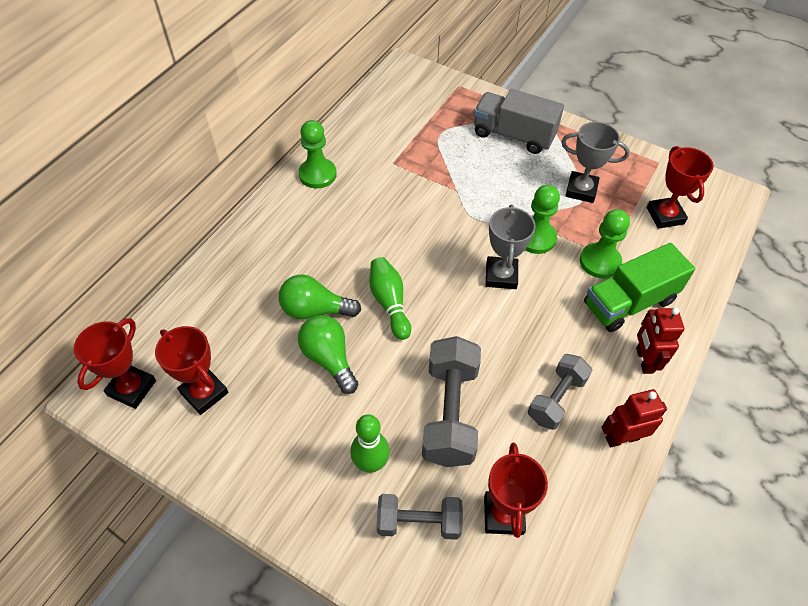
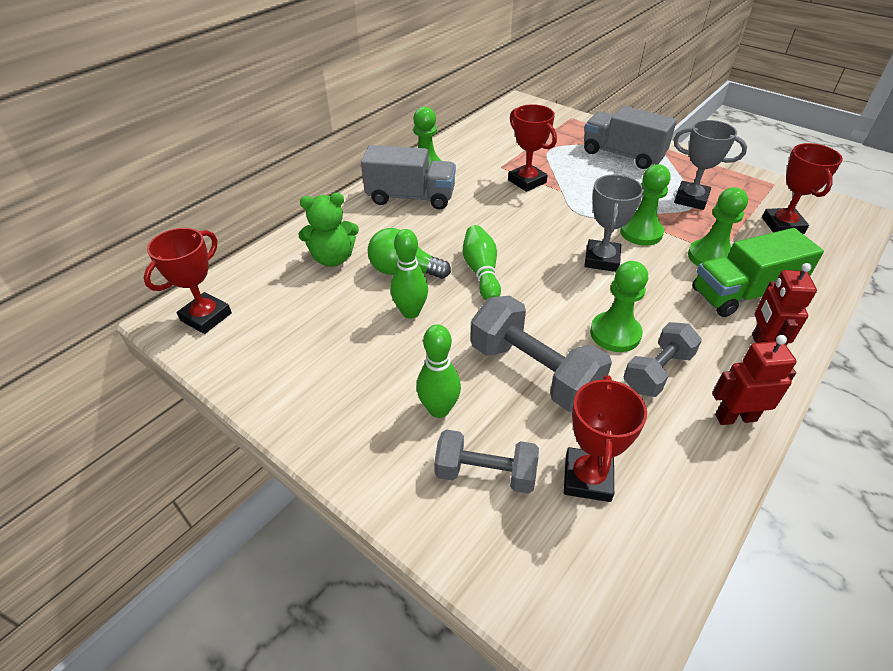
camera: 10 degrees right, 10 degrees down
(204, 393) = (276, 328): red trophy -> red trophy (527, 181)
(242, 302) = (333, 258): none -> green teddy bear
(307, 213) = (411, 197): none -> grey truck
(329, 359) = (410, 312): green light bulb -> green bowling pin
(449, 413) = (534, 372): grey dumbbell -> grey dumbbell turned 60 degrees counterclockwise
(518, 361) = (615, 333): none -> green pawn

